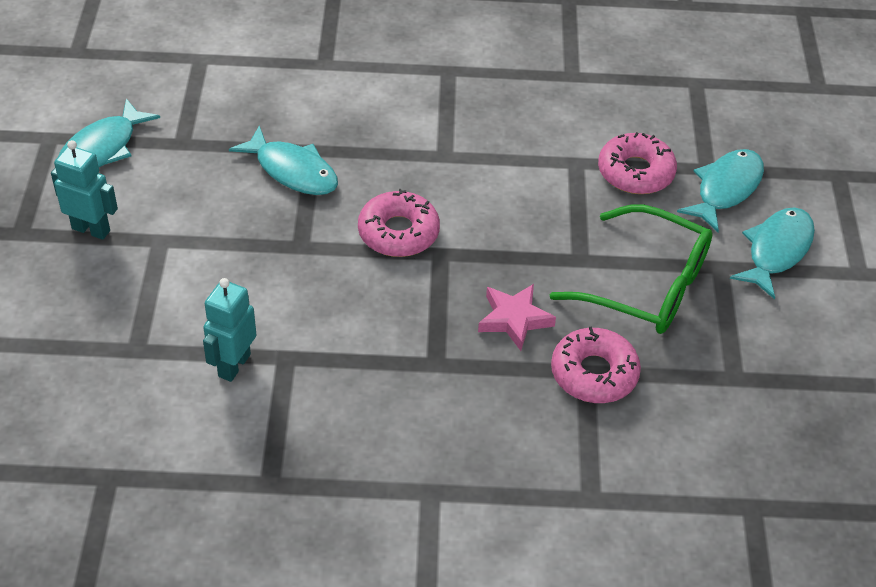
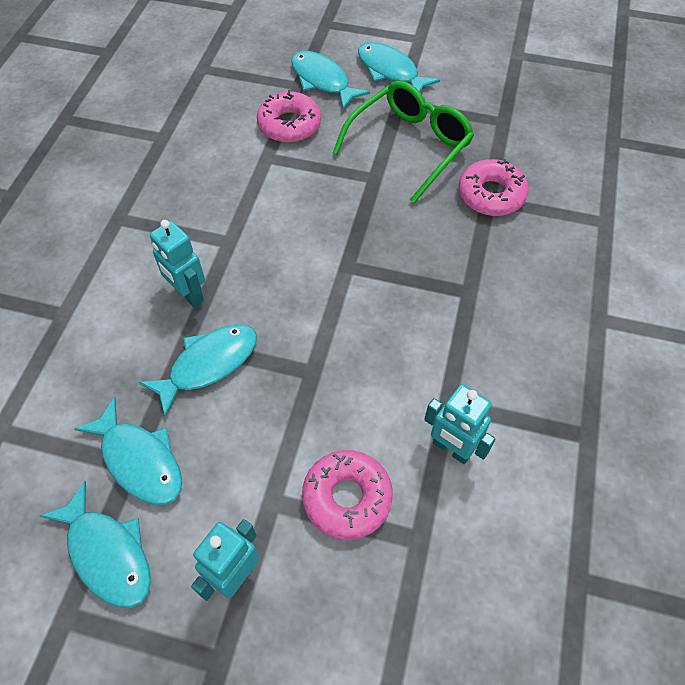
camera: 75 degrees left, 10 degrees up
(186, 148) = (139, 460): none -> turquoise fish
(369, 140) = (188, 294): none -> turquoise robot
(398, 232) = (314, 292): pink donut -> pink donut (347, 498)
(514, 319) = (429, 231): pink star -> none

